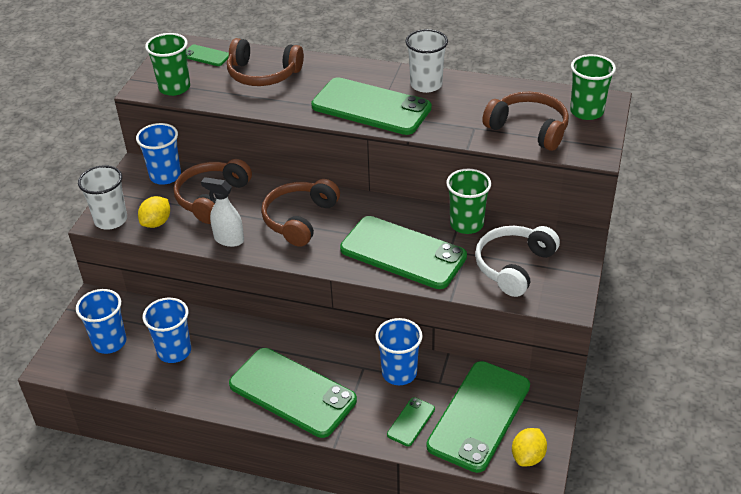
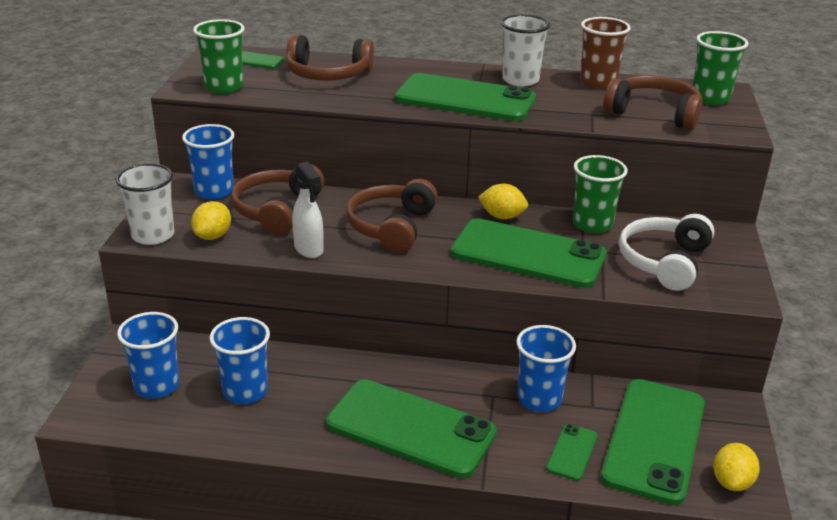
camera: 10 degrees left, 10 degrees down
(228, 239) = (309, 249): white spray bottle -> white spray bottle turned 135 degrees counterclockwise
(393, 212) = (502, 216): none -> yellow lemon
(493, 89) = (598, 82): none -> brown cup

